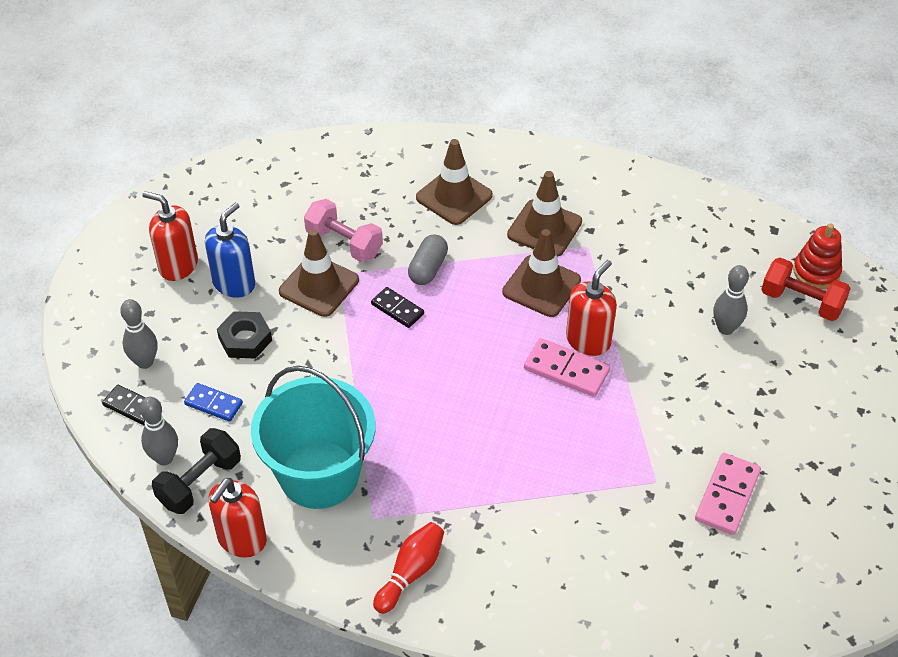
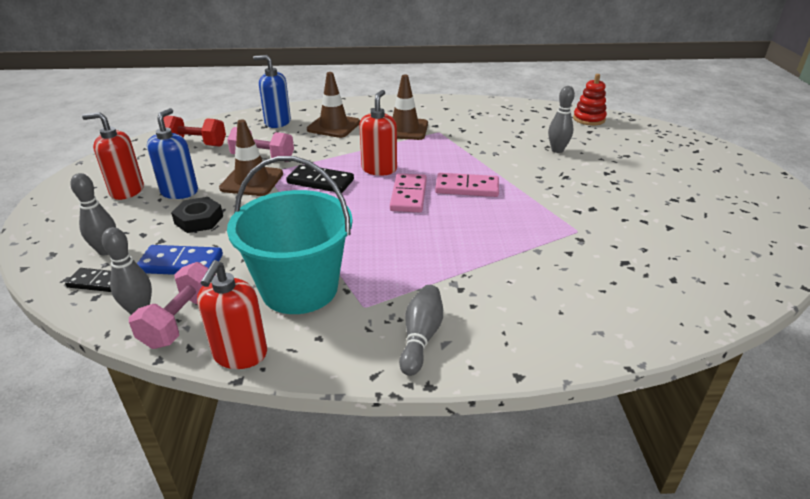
camera: 20 degrees left, 15 degrees down
(199, 482) = (181, 321): black dumbbell -> pink dumbbell
(214, 404) = (181, 264): blue domino -> blue domino, size x1.51
(384, 169) = (277, 122): none -> blue soap dispenser
(397, 309) = (320, 182): black domino -> black domino, size x1.51
(411, 572) = (421, 337): red bowling pin -> grey bowling pin
(428, 268) = (333, 159): grey capsule -> none
(541, 286) = (420, 153): brown traffic cone -> none
(588, 340) = (471, 171): red soap dispenser -> red soap dispenser (379, 169)
(727, 496) = (635, 227): pink domino -> pink domino (408, 195)
(801, 302) = (592, 131): red dumbbell -> red dumbbell (196, 144)

